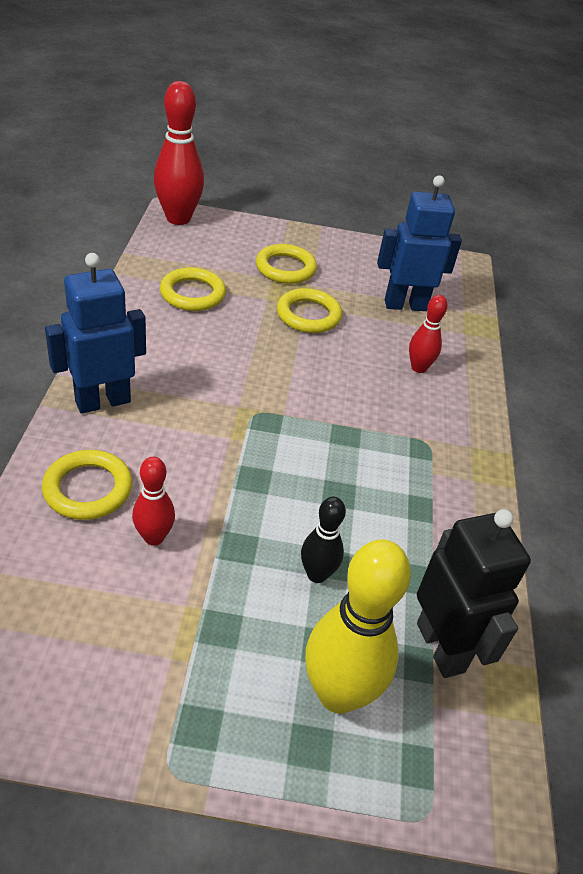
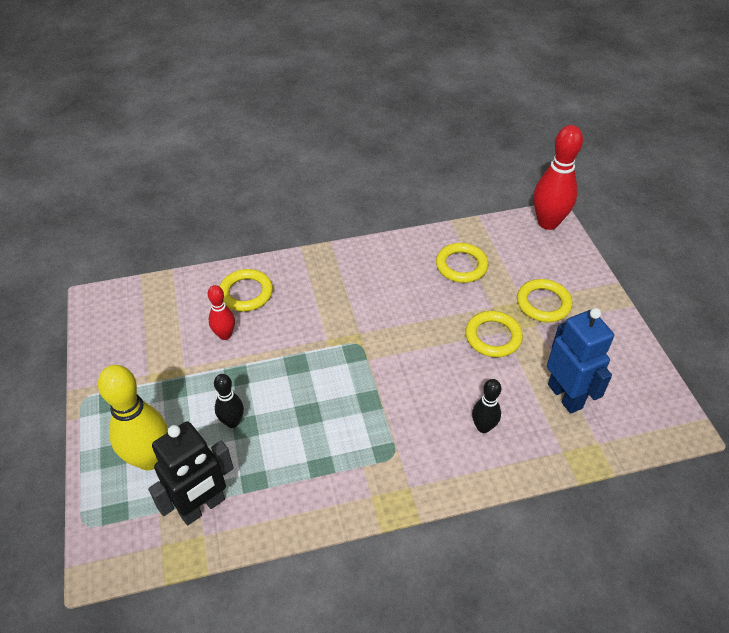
camera: 75 degrees right, 5 degrees up
(103, 401) = (320, 269): blue robot -> none
(418, 368) = (483, 427): red bowling pin -> black bowling pin

